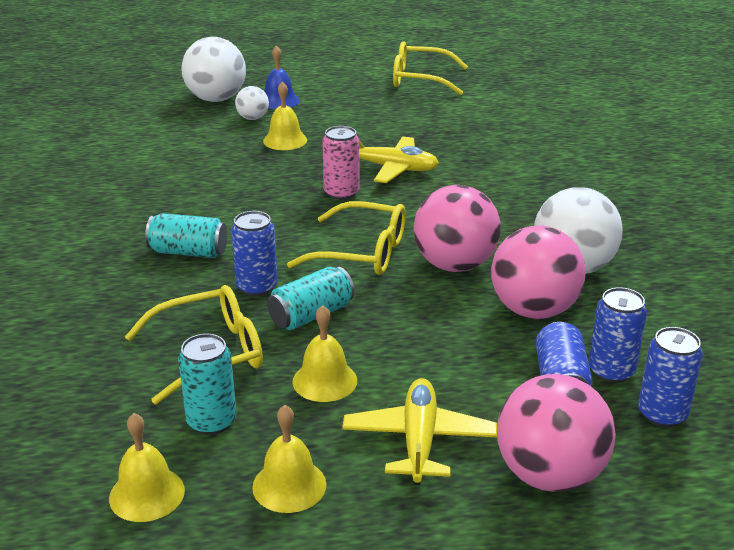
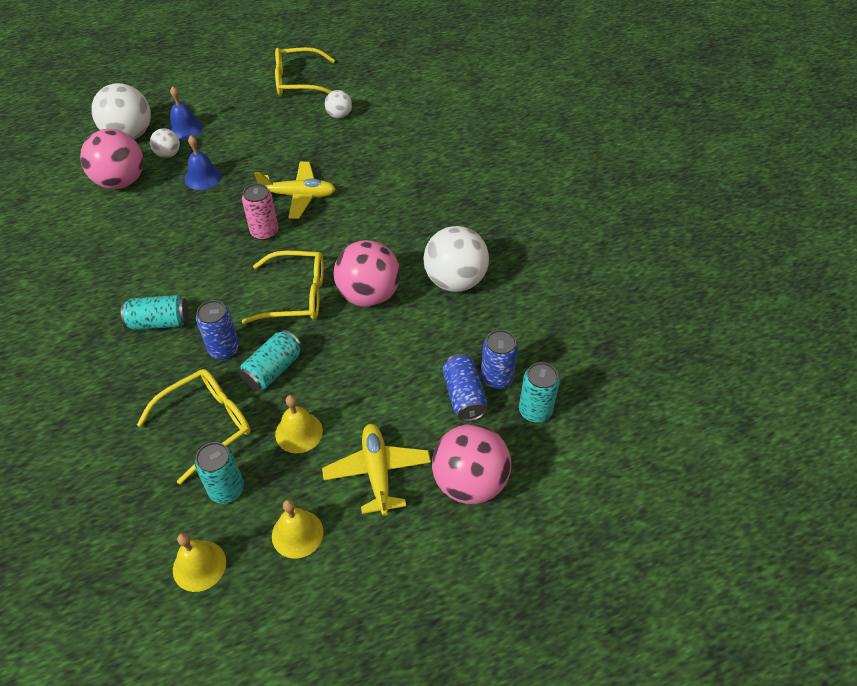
camera: 15 degrees left, 20 degrees up
(285, 140) = (203, 177): yellow bell -> blue bell
(461, 110) = (339, 115): none -> white ball
(533, 310) = (434, 330): pink ball -> pink ball (121, 181)
(662, 414) = (535, 411): blue can -> turquoise can

